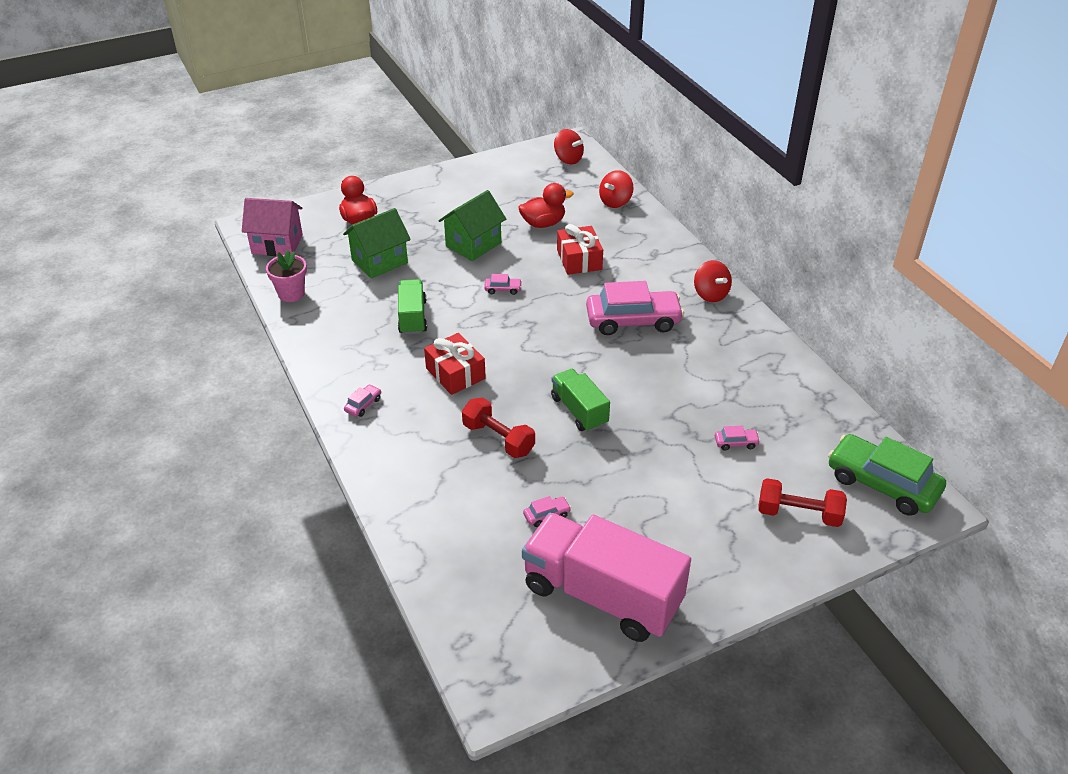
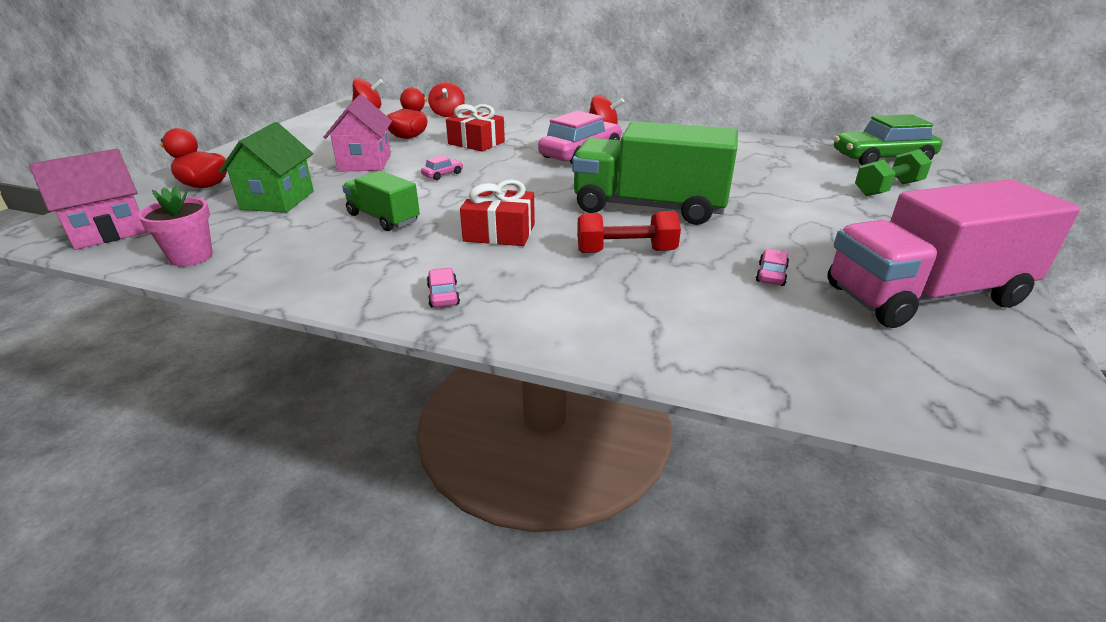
camera: 45 degrees left, 10 degrees down
(473, 244) = (365, 163): green house -> pink house
(579, 411) = (649, 207): green truck -> green truck, size x1.88
(736, 443) = (777, 177): pink car -> none
(798, 514) = (887, 189): red dumbbell -> green dumbbell

